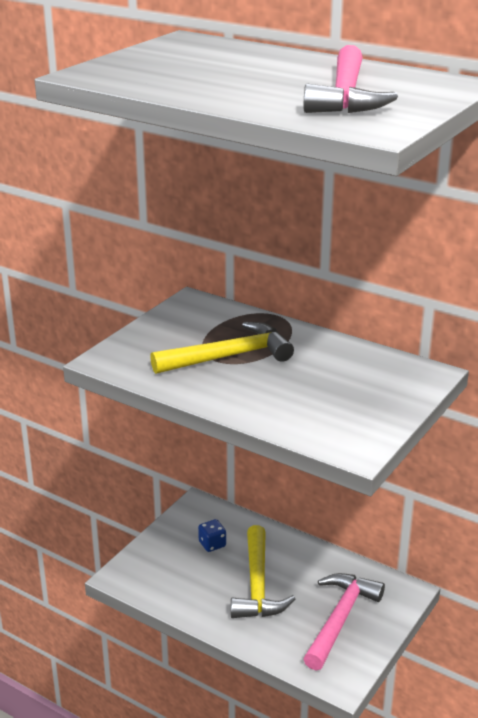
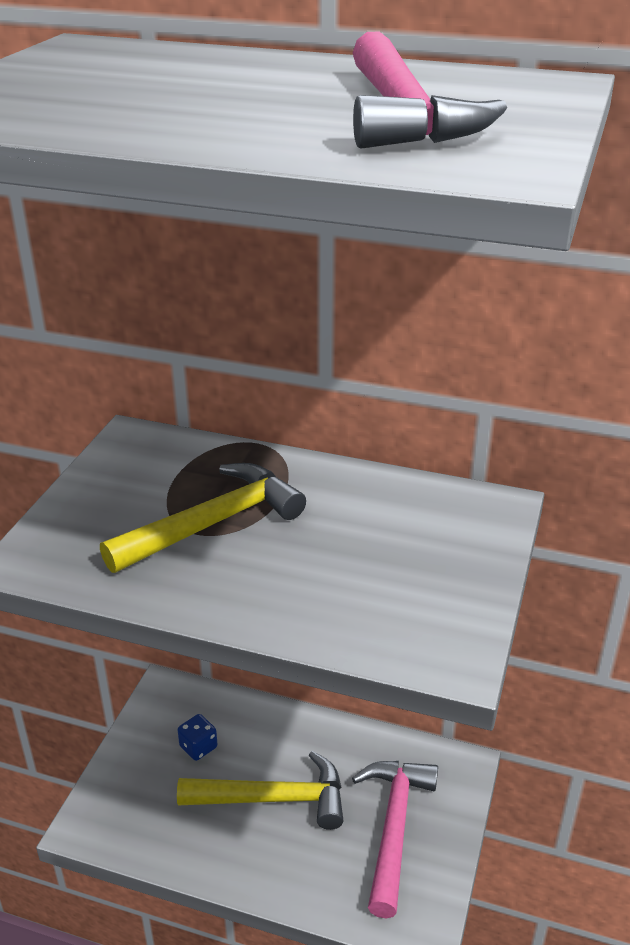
camera: 15 degrees left, 5 degrees up
(257, 585) = (274, 799): yellow hammer -> yellow hammer turned 75 degrees counterclockwise

